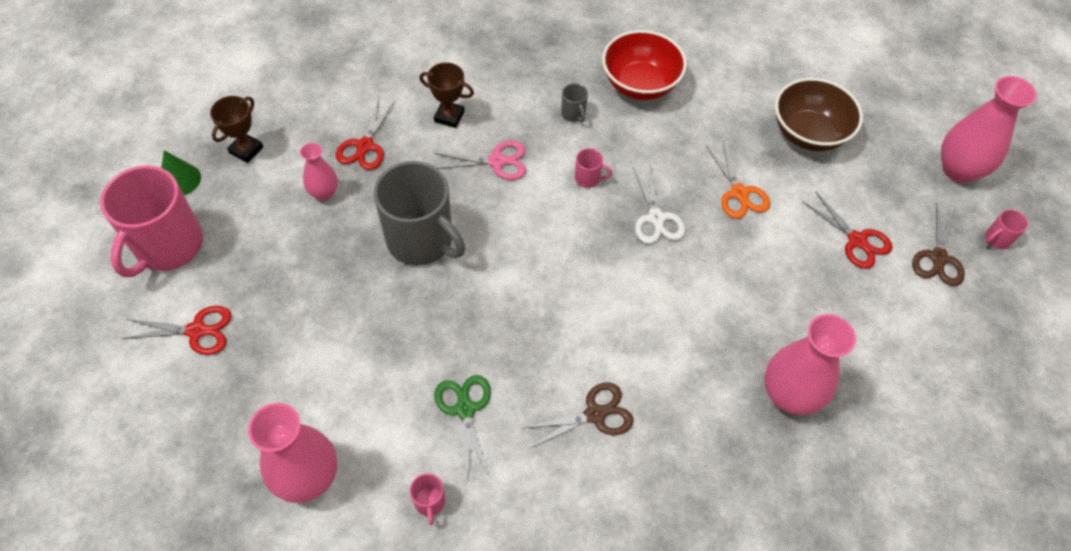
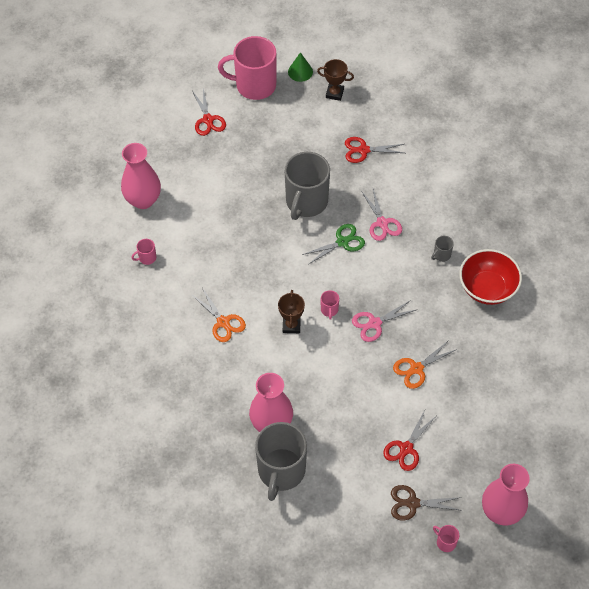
camera: 75 degrees right, 0 degrees up
(324, 192) = (320, 142): pink vase -> none
(449, 116) = (407, 186): brown trophy -> brown trophy (291, 325)
(465, 409) = (204, 258): green scissors -> green scissors (342, 242)
(588, 178) = (390, 277): pink mug -> pink mug (329, 310)
(595, 414) = (223, 322): brown scissors -> orange scissors
(656, 218) = (374, 323): white scissors -> pink scissors
(808, 133) = (490, 404): brown bowl -> none
(870, 404) = (281, 471): none -> grey mug

